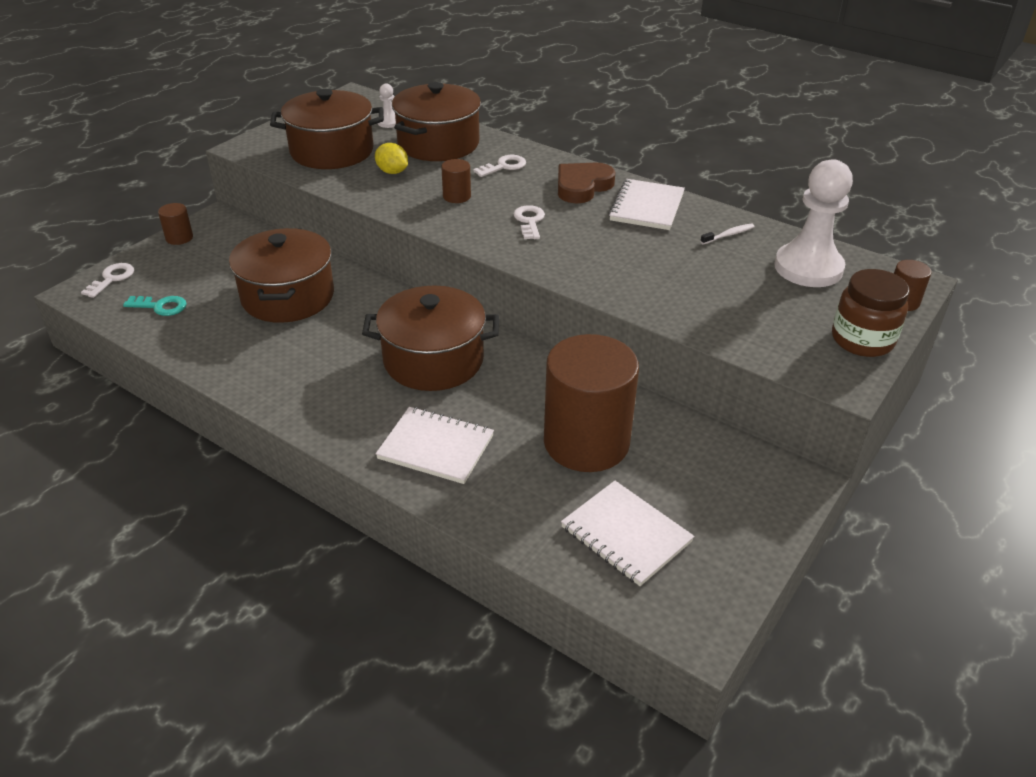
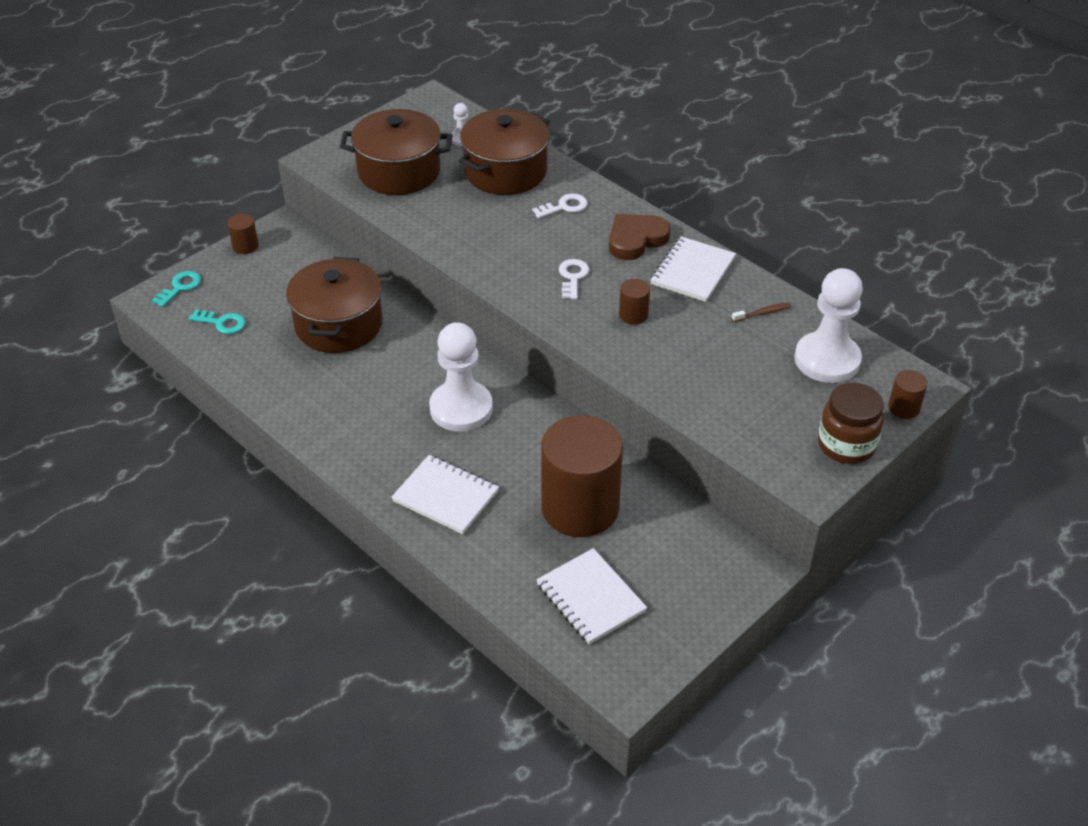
camera: 10 degrees right, 5 degrees up
(112, 279) = (180, 287): white key -> turquoise key
(392, 172) = (453, 203): yellow lemon -> none
(433, 360) = (461, 408): brown pot -> white pawn
(457, 196) = (509, 240): brown cylinder -> brown cylinder (633, 315)
(729, 235) = (763, 313): white toothbrush -> brown toothbrush

